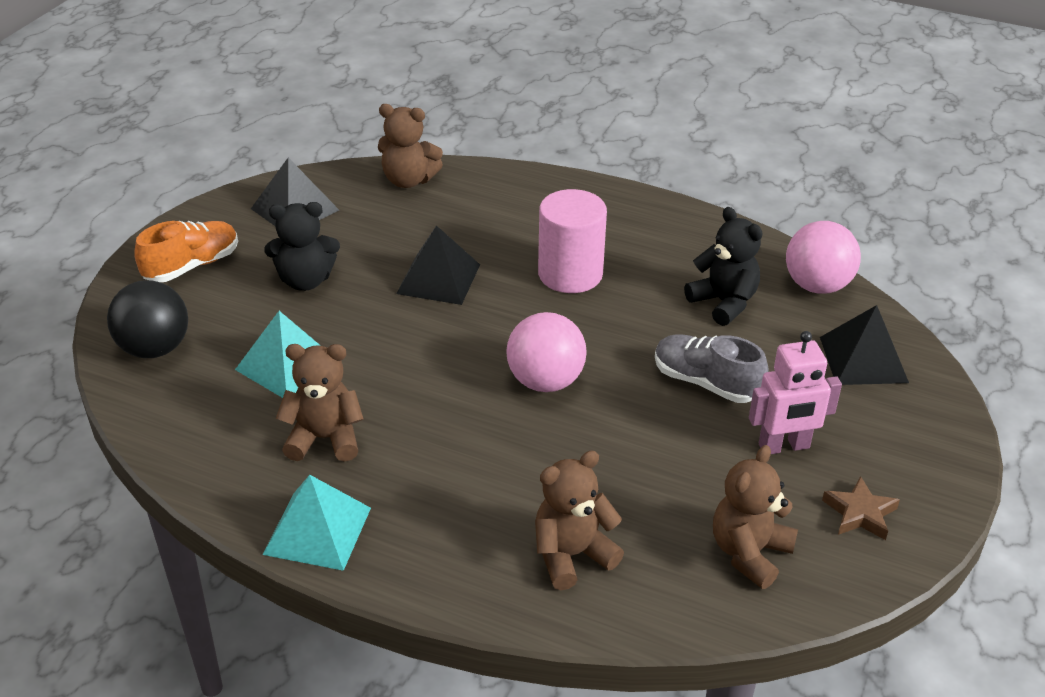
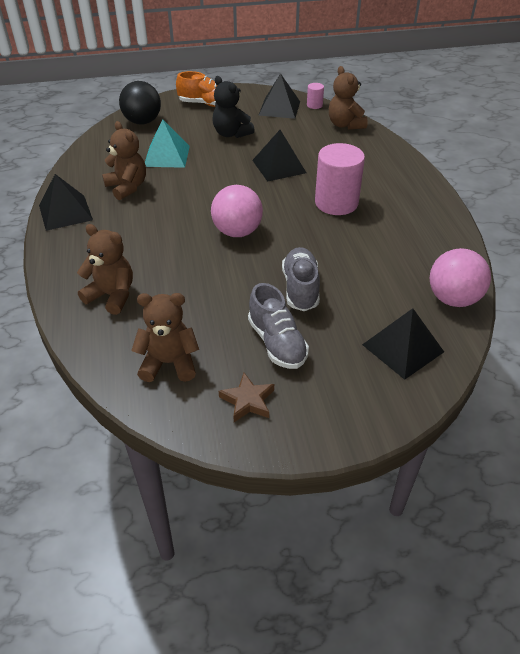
camera: 55 degrees right, 5 degrees up
(317, 530) = (65, 212): turquoise pyramid -> black pyramid
(328, 178) = (314, 105): none -> pink cylinder
(724, 303) = (383, 267): black teddy bear -> none
(784, 446) = (277, 343): pink robot -> grey shoe

